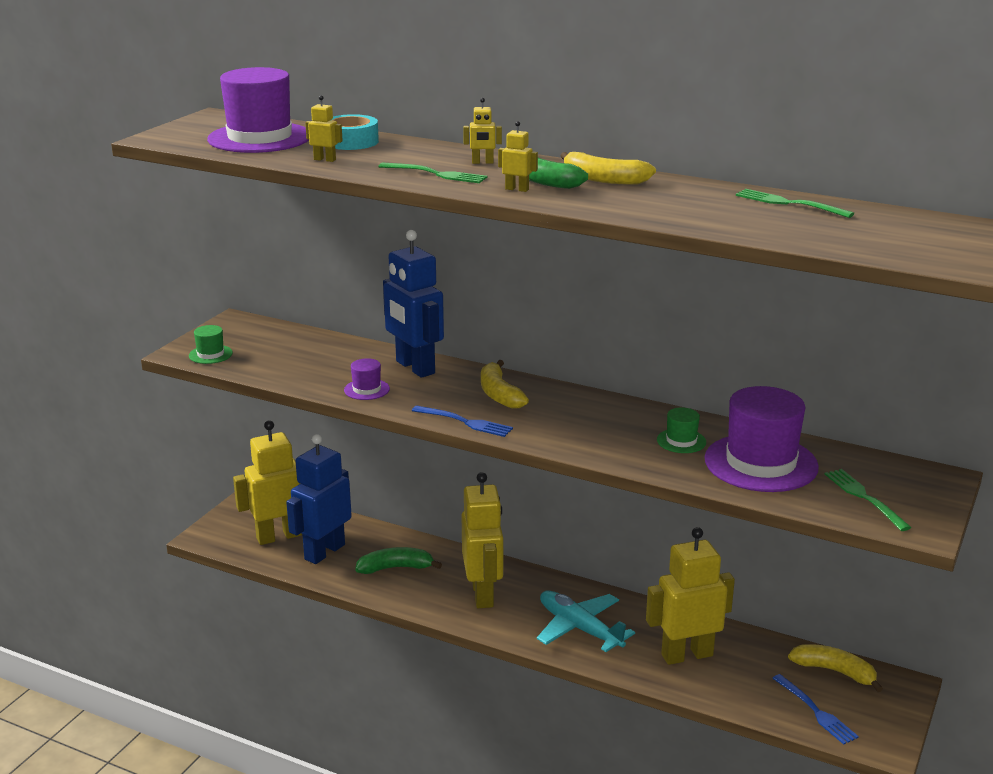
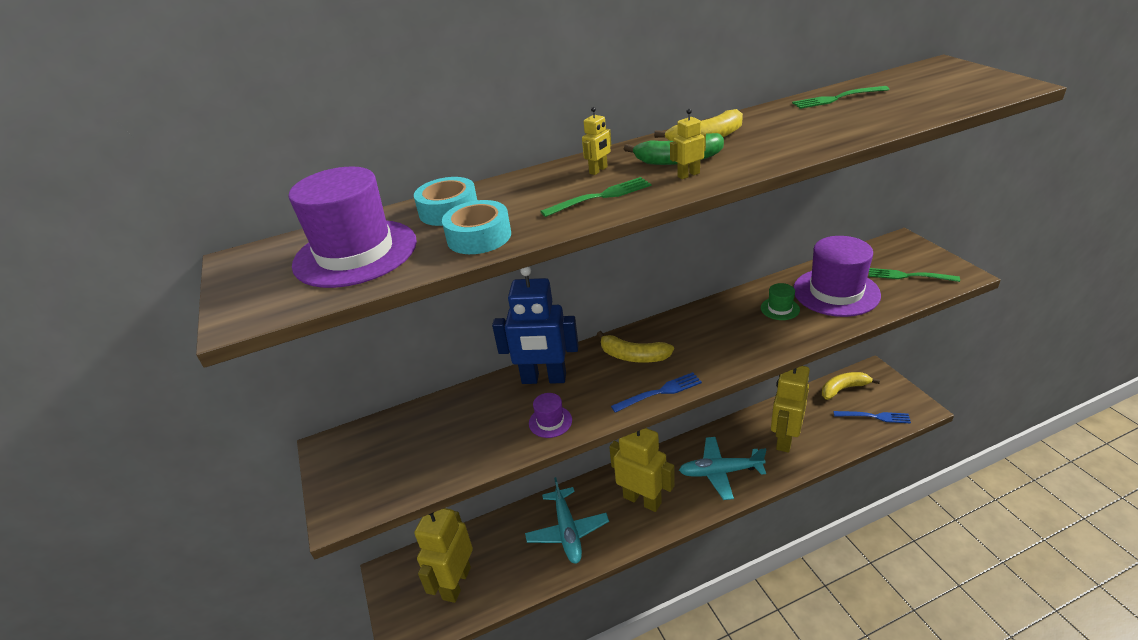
camera: 45 degrees left, 10 degrees up
(210, 354) = (369, 493): green hat -> none
(324, 552) = (506, 564): blue robot -> none
(325, 159) = (479, 237): yellow robot -> turquoise tape
(395, 568) = (567, 531): green banana -> turquoise plane

